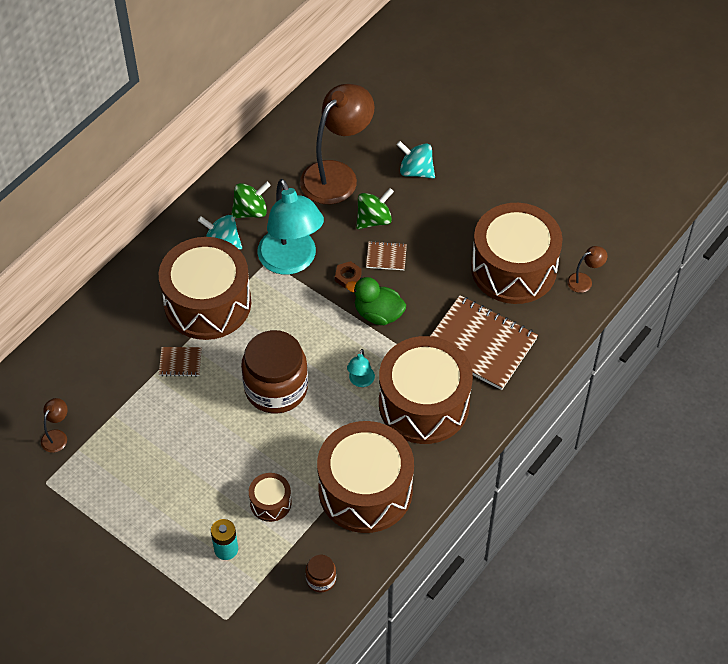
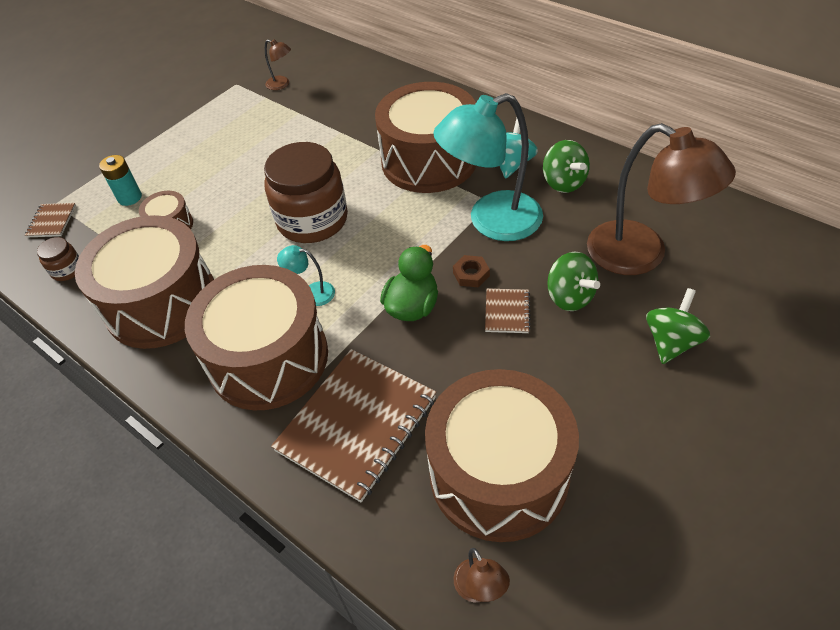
camera: 95 degrees right, 5 degrees down
(180, 362) = (354, 148): brown notebook -> brown notebook (52, 221)
(416, 171) = (671, 342): turquoise spinning top -> green spinning top

